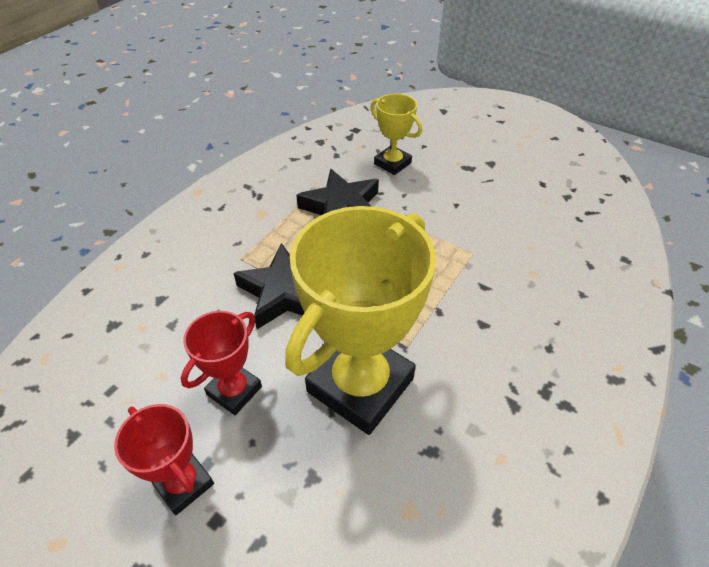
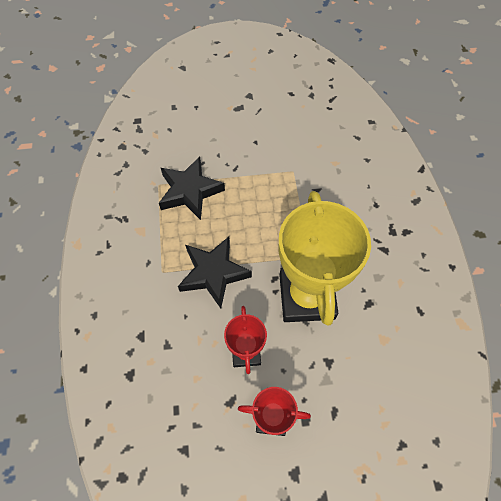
camera: 40 degrees left, 15 degrees up
(392, 163) = (189, 134): yellow trophy -> none

